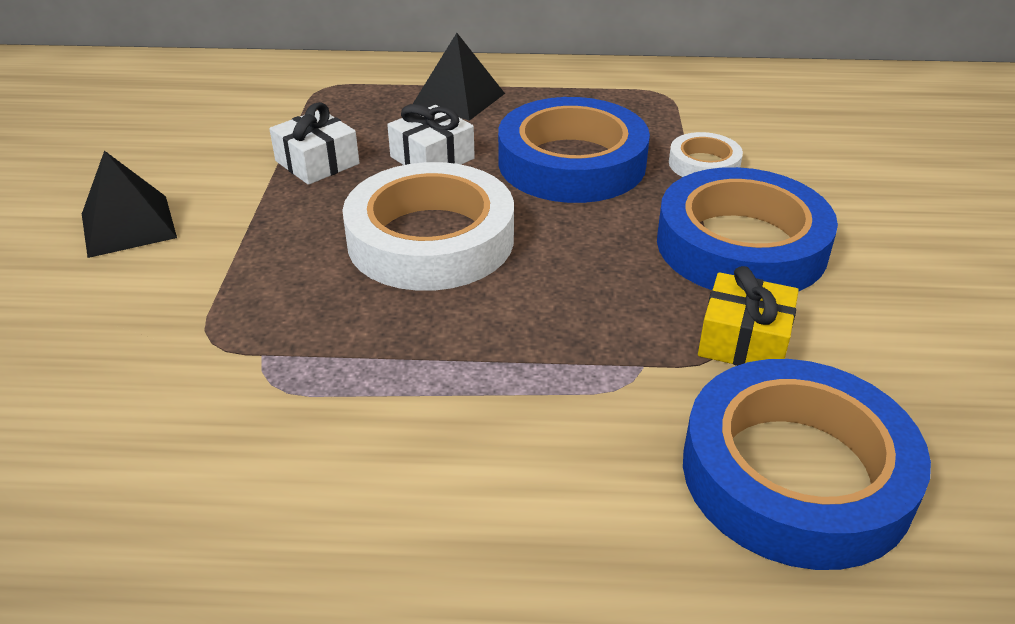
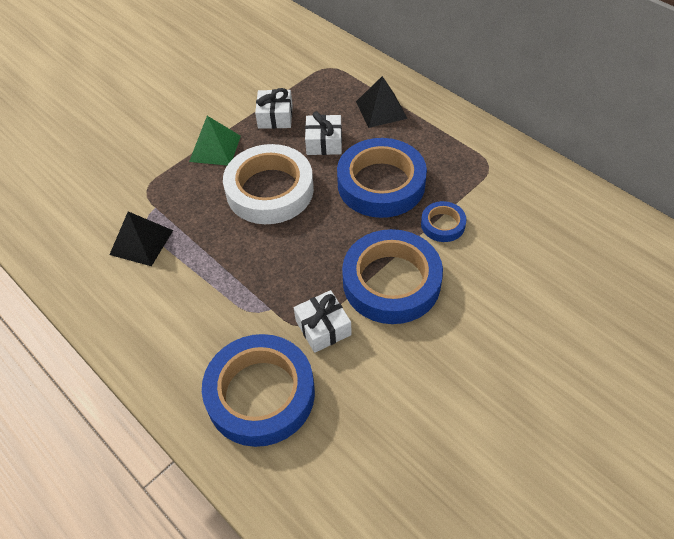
camera: 45 degrees right, 15 degrees up
(128, 225) = (175, 112): black pyramid -> black pyramid (141, 242)
(268, 235) = (215, 148): none -> green pyramid
(704, 164) = (443, 224): white tape -> blue tape
(744, 340) = (323, 327): yellow gift -> white gift

